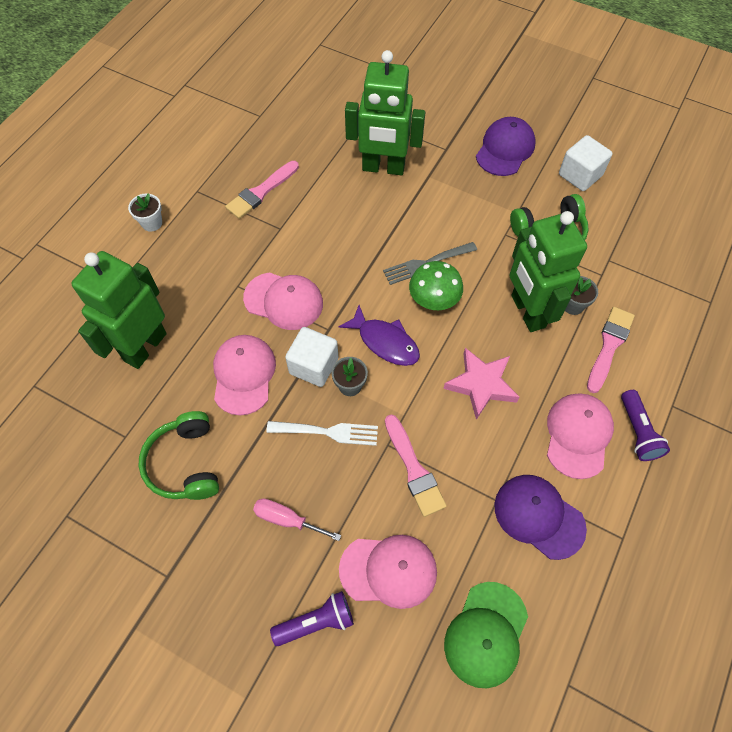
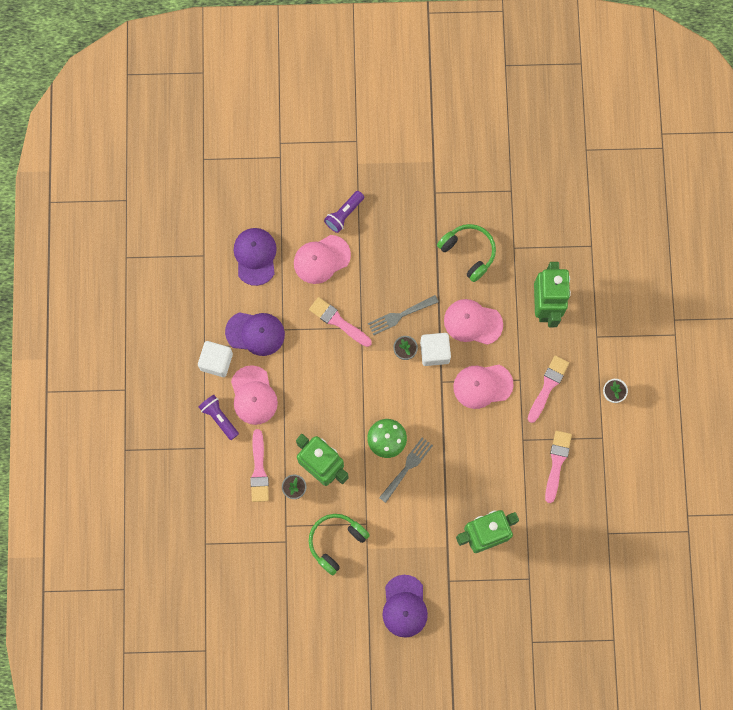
camera: 150 degrees right, 15 degrees up
(212, 264) = (548, 386): none -> pink brush
(244, 375) = (472, 322): pink cap -> pink cap turned 135 degrees clockwise
(287, 520) = (391, 255): pink screwdriver -> none
(328, 432) = (400, 315): white fork -> grey fork
(385, 342) = (400, 393): purple fish -> none
(481, 384) = (326, 397): pink star -> none
(486, 634) = (255, 256): green cap -> purple cap
(580, 175) = (337, 611): white cube -> white cube (216, 361)

